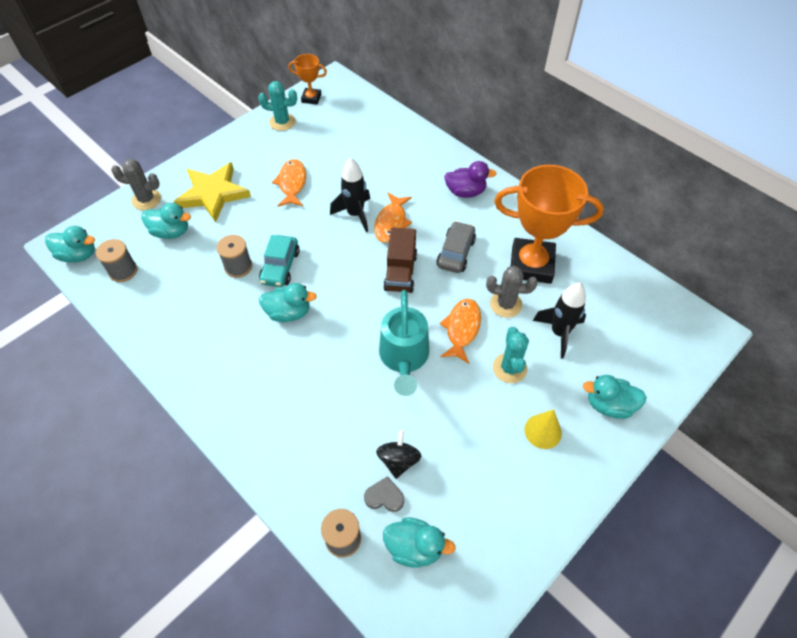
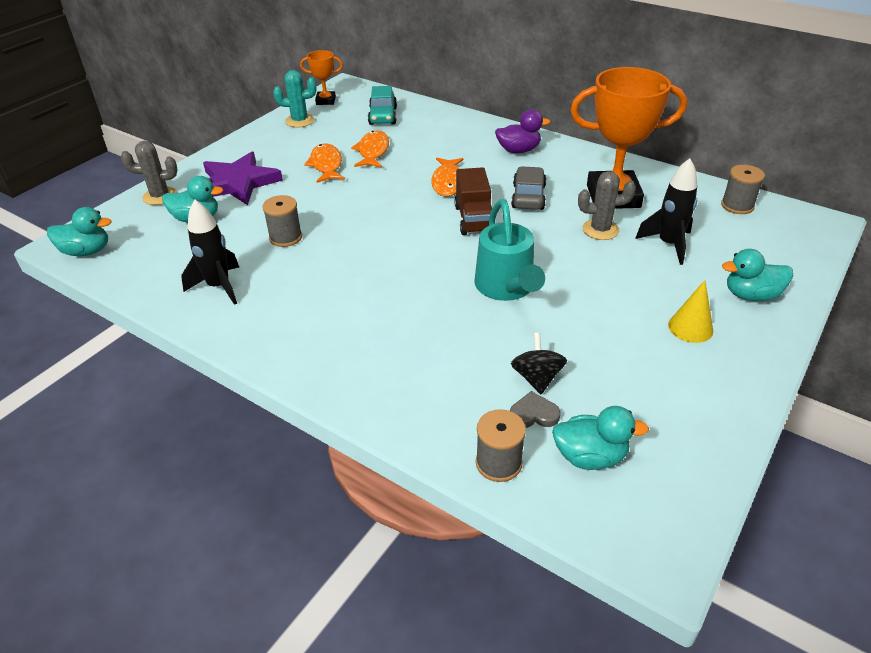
camera: 10 degrees left, 15 degrees down
(123, 271) = (146, 258): grey spool -> grey spool (737, 206)
(213, 194) = (238, 183): yellow star -> purple star
(280, 267) = (335, 231): turquoise car -> turquoise car (383, 116)
(289, 312) = (358, 268): turquoise duck -> none
(355, 214) = (406, 180): black rocket -> black rocket (219, 287)
(462, 329) = (561, 255): orange fish -> orange fish (373, 151)
(509, 368) = (628, 280): turquoise cactus -> none

